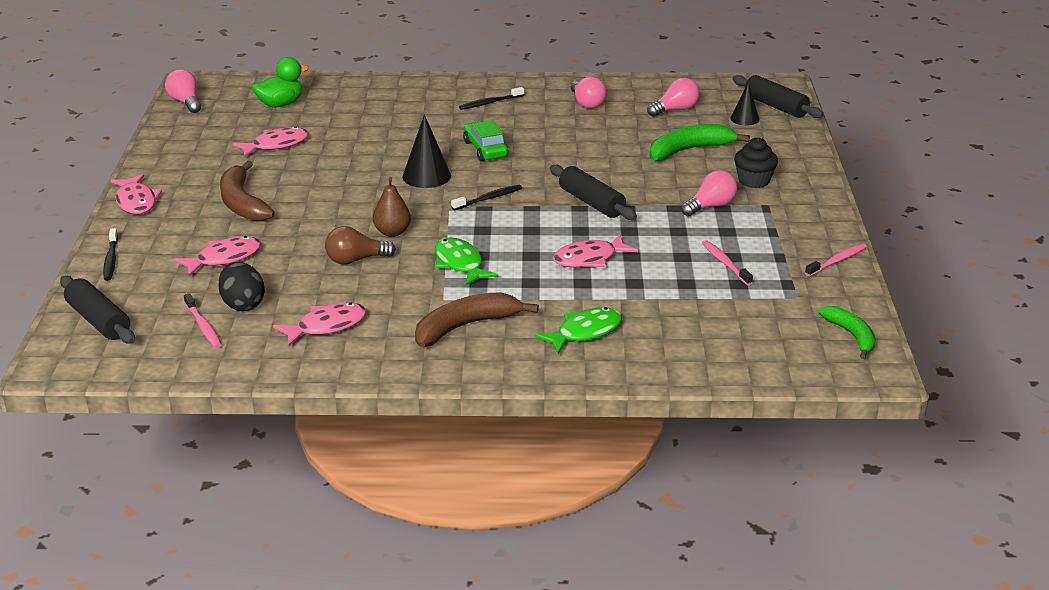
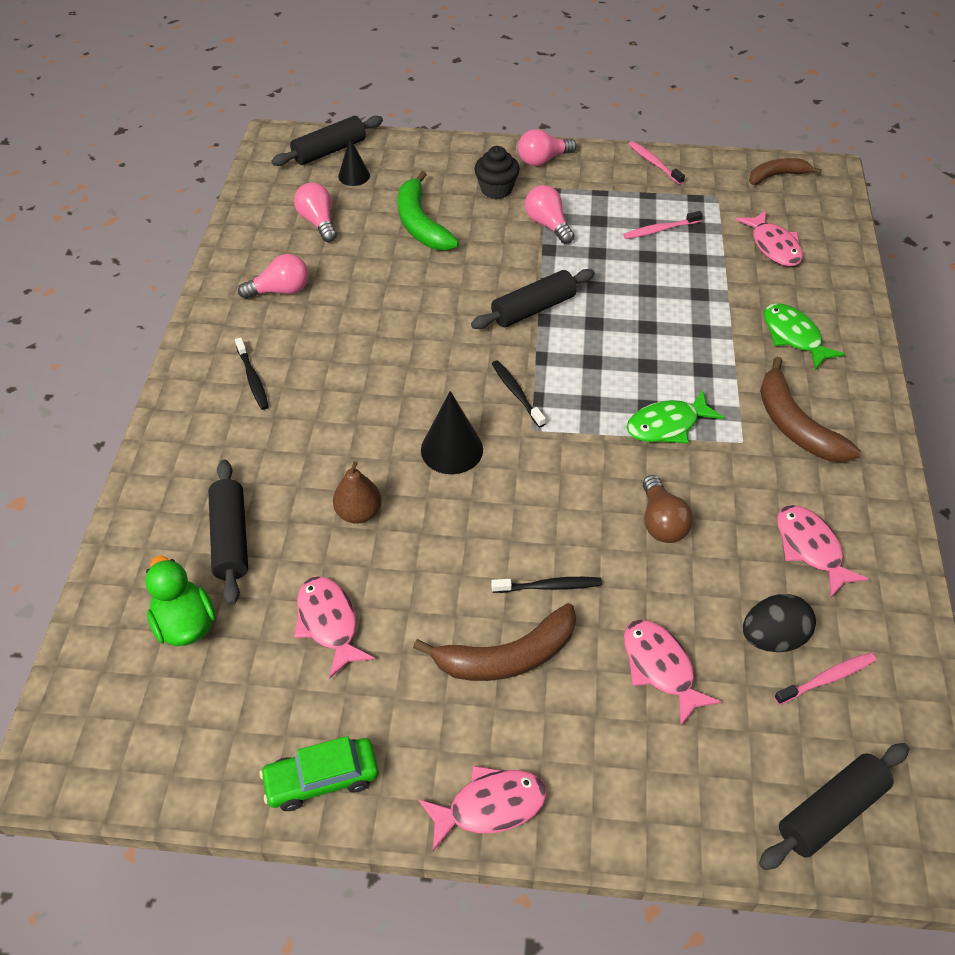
camera: 85 degrees left, 20 degrees up
(111, 259) = (667, 819): black toothbrush -> black toothbrush (549, 586)
(186, 102) = (135, 769): pink light bulb -> pink light bulb (543, 160)
(345, 110) = (231, 538): none -> black rolling pin
(392, 232) = (594, 485): brown pear -> brown pear (359, 512)
(485, 149) = (388, 390): green car -> green car (322, 779)
(589, 259) = (654, 321): pink fish -> pink fish (773, 246)
(851, 335) = (777, 176): green banana -> brown banana

